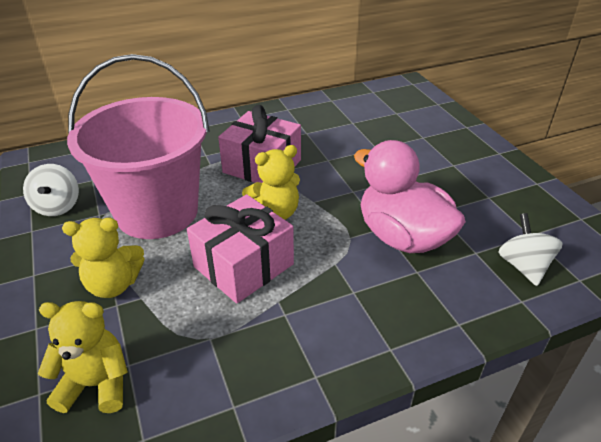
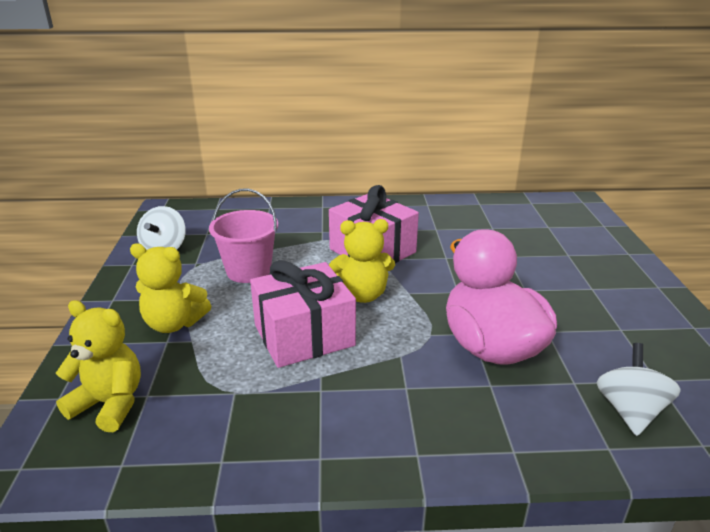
camera: 20 degrees right, 10 degrees down
(157, 212) = (248, 271): pink bucket -> pink bucket, size x0.53

